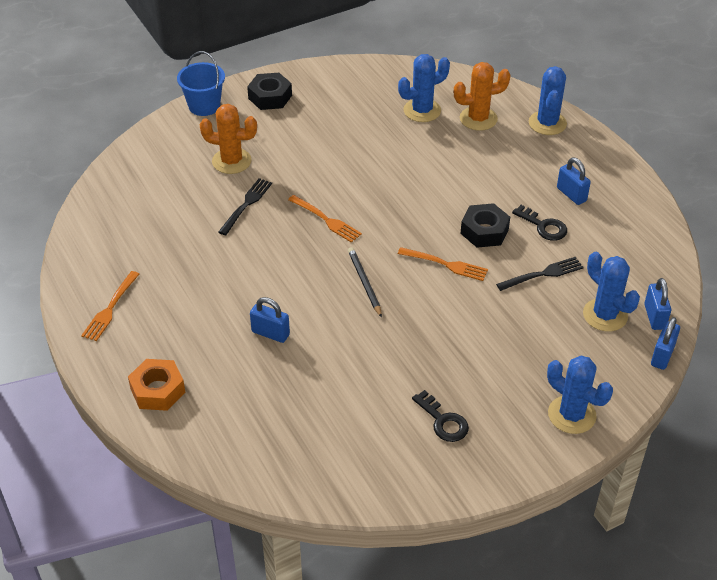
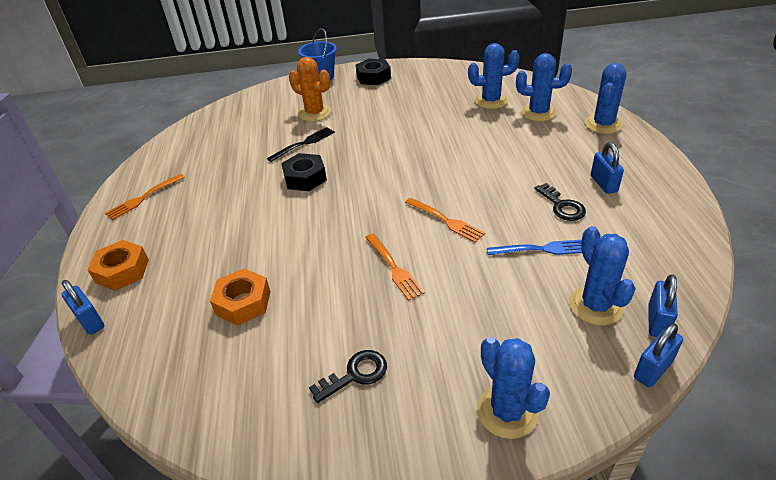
camera: 25 degrees right, 5 degrees down
(270, 333) = (249, 245): blue padlock -> blue padlock (90, 321)
(305, 389) = (243, 303): none -> orange nut
(326, 220) = (360, 165): orange fork -> orange fork (394, 268)
(364, 283) = (360, 221): black pencil -> none
(443, 421) = (355, 375): black key -> black key turned 105 degrees counterclockwise
(478, 119) = (538, 113): orange cactus -> blue cactus
(484, 231) = (499, 199): black nut -> black nut (305, 178)
(543, 274) = (541, 249): black fork -> blue fork

